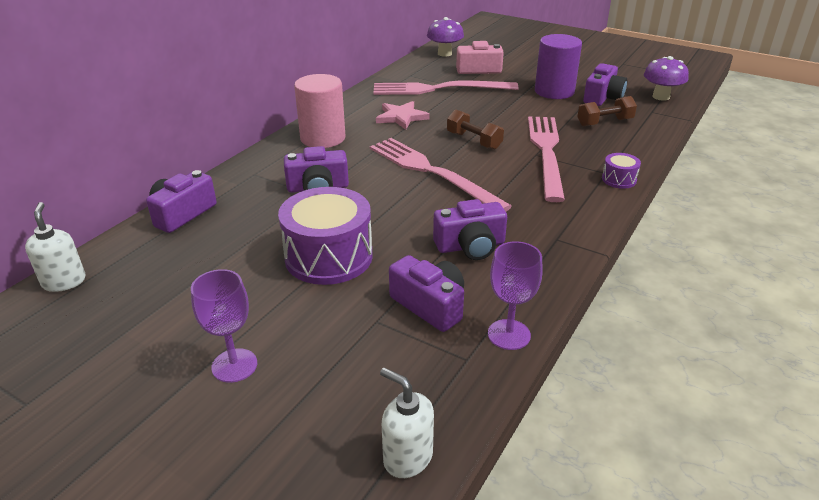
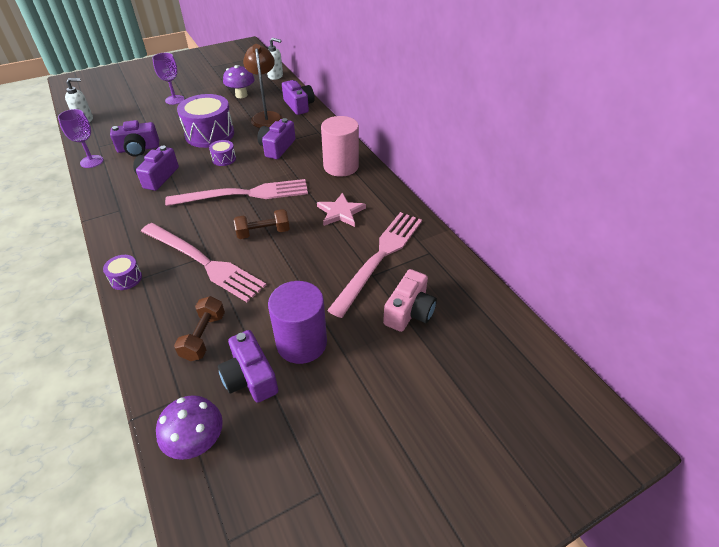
camera: 120 degrees right, 10 degrees up
(237, 228) = (266, 117): none -> brown lamp
(380, 215) = (224, 159): none -> purple drum
(444, 53) = (479, 307): purple mushroom -> purple mushroom (241, 95)

